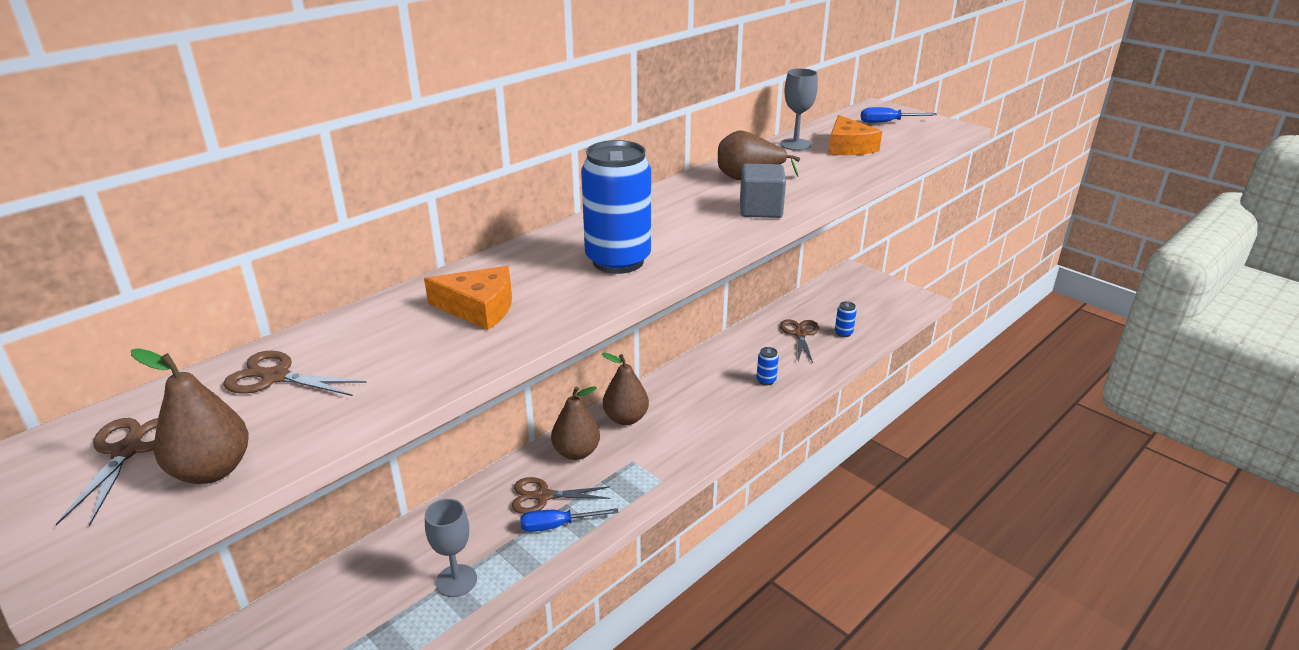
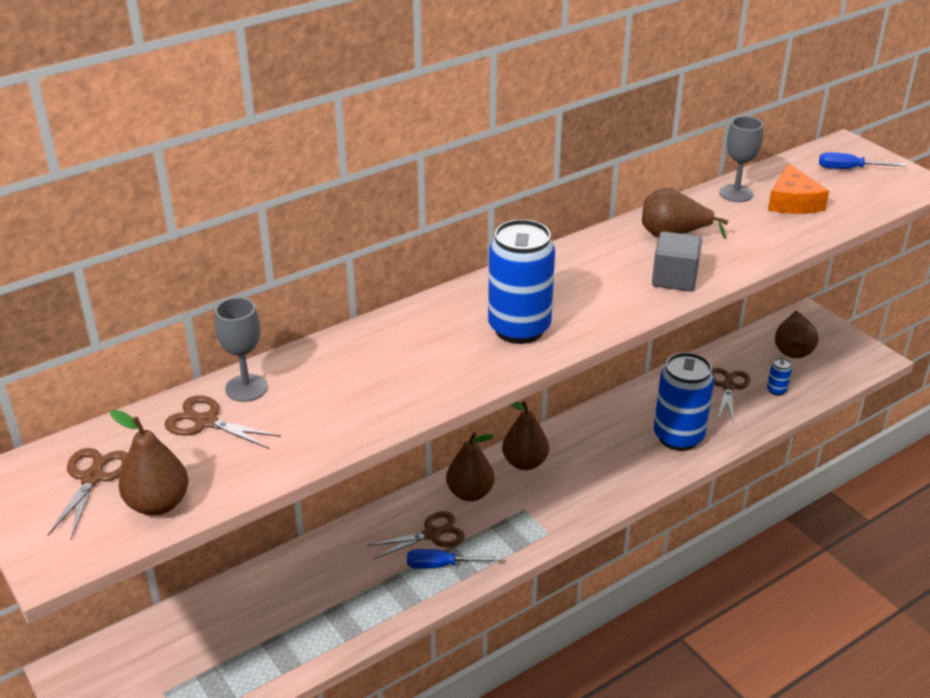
camera: 10 degrees right, 5 degrees up
(456, 581) = (343, 605): grey goblet -> grey goblet (246, 388)
(479, 308) = (383, 369): orange cheese -> none
(543, 496) = (432, 534): brown scissors -> brown scissors turned 150 degrees clockwise
(766, 380) = (678, 437): blue can -> blue can, size x2.45
(848, 299) = (793, 349): none -> brown pear

